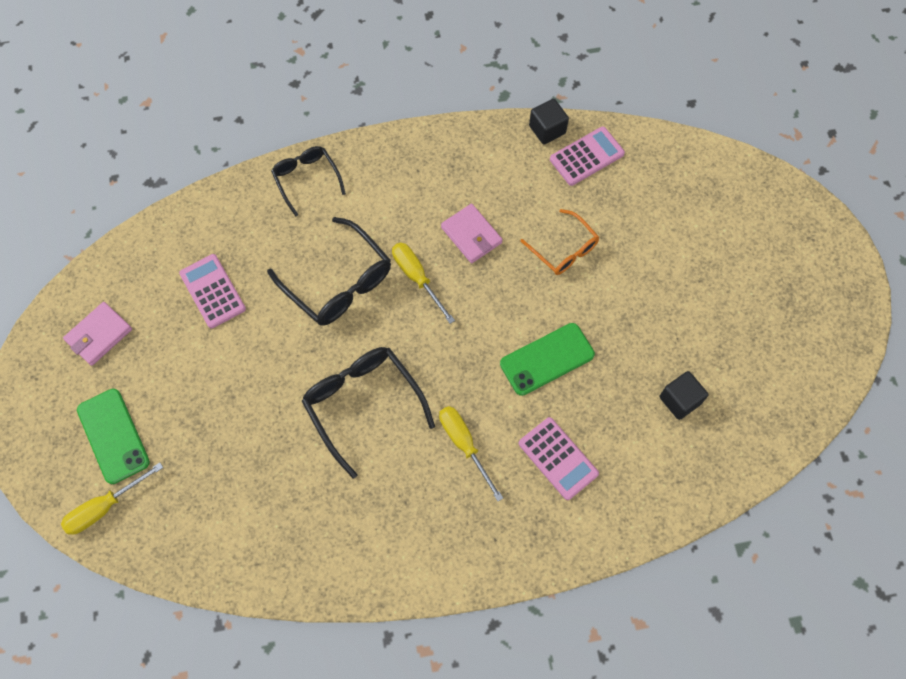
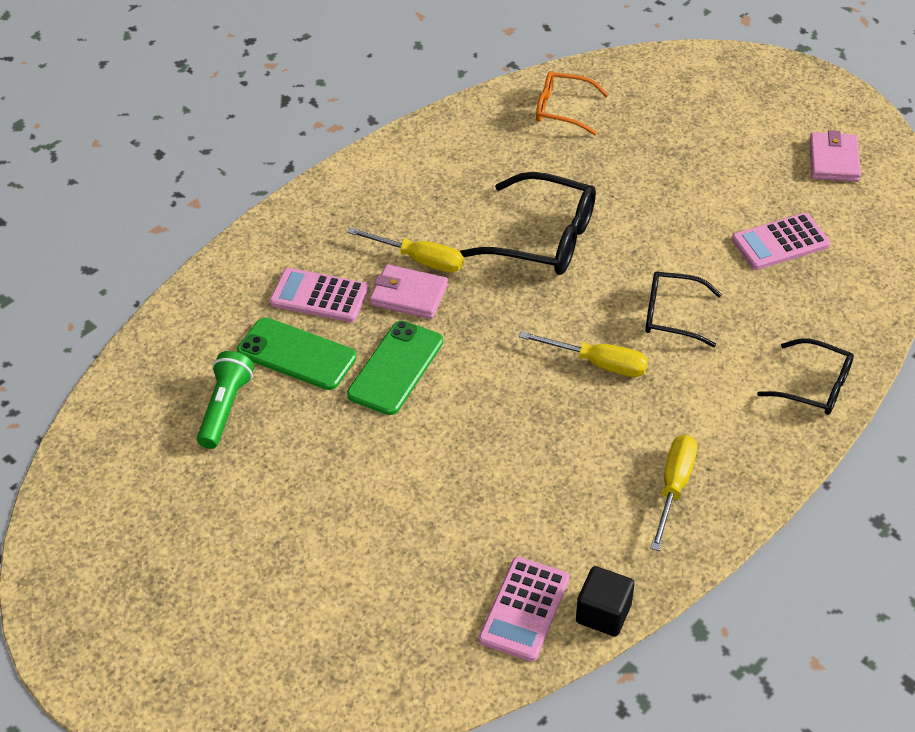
camera: 145 degrees right, 20 degrees down
(104, 507) = (679, 73): yellow screwdriver -> yellow screwdriver (674, 487)
(113, 436) = (730, 111): green phone -> green phone (296, 354)
(212, 291) = (780, 242): pink calculator -> pink calculator turned 135 degrees clockwise
(338, 282) = (672, 315): black glasses -> black glasses, size x0.63
(471, 235) = (581, 436): pink wallet -> pink wallet (409, 295)
(564, 249) = (464, 482): orange glasses -> orange glasses (562, 109)
(679, 400) = (225, 408): black cube -> green flashlight

